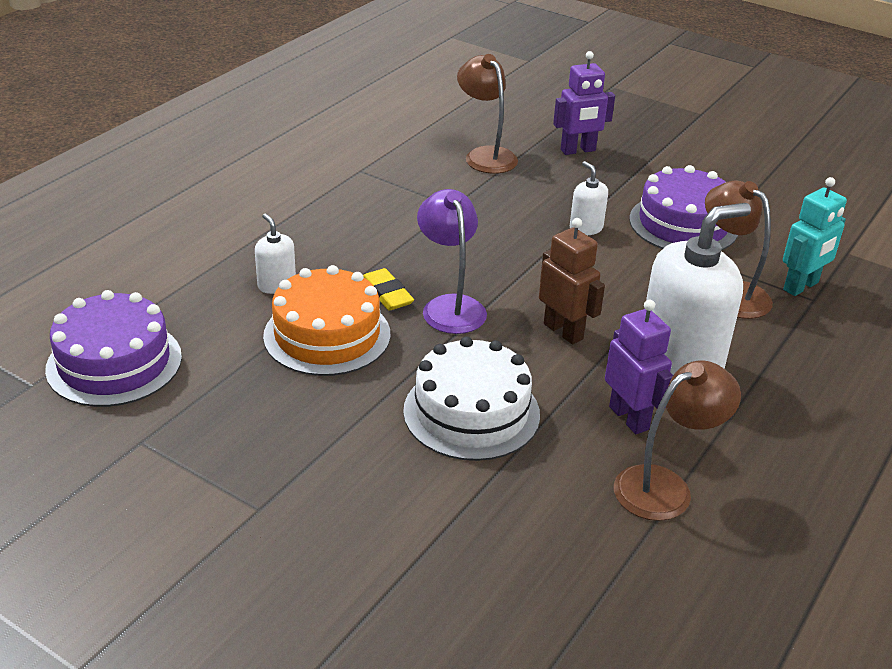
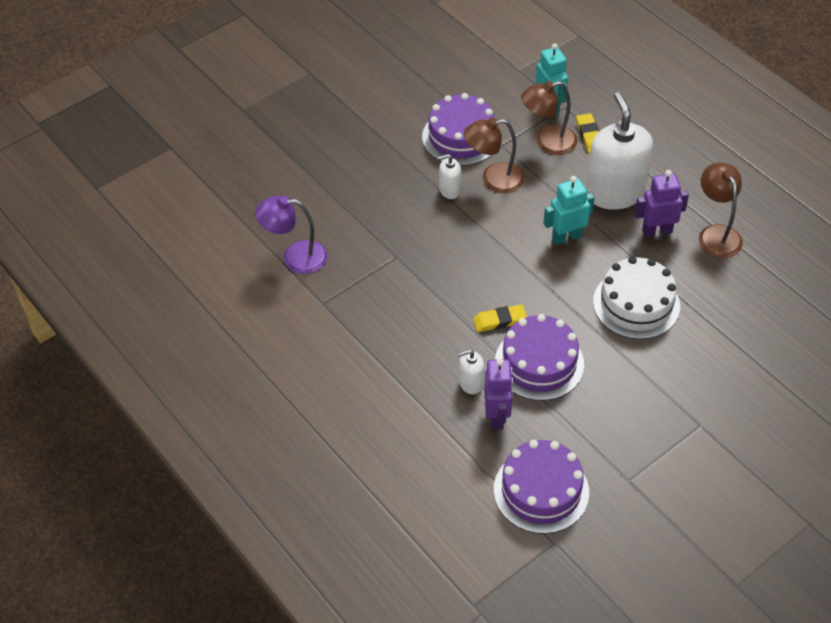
camera: 70 degrees left, 15 degrees up
(327, 335) = (539, 363): orange cake -> purple cake
(450, 306) = (523, 289): purple lamp -> purple lamp (295, 257)
(485, 155) = (326, 219): brown lamp -> brown lamp (493, 179)
(563, 331) = (566, 237): brown robot -> turquoise robot
(578, 150) = (339, 162): purple robot -> purple robot (497, 416)
(774, 329) = (589, 135): none -> yellow eraser

